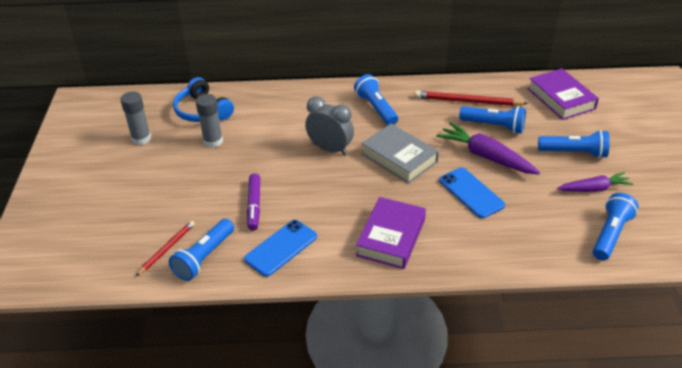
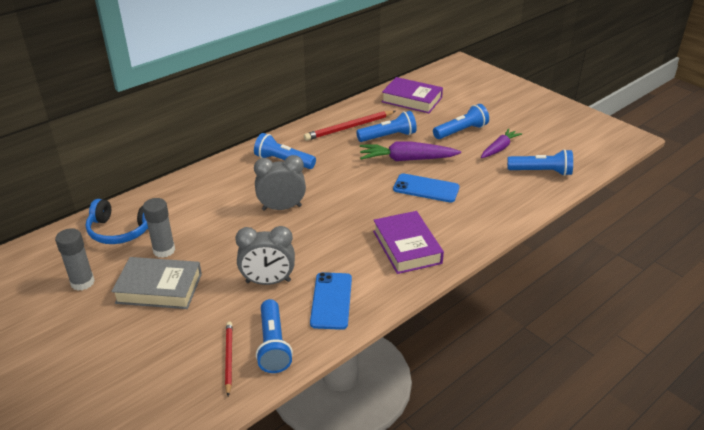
camera: 40 degrees left, 5 degrees down
(254, 205) = (268, 281): purple marker -> grey clock
(399, 158) = (345, 189): grey book -> grey book (159, 288)
(610, 234) = (541, 172): blue flashlight -> blue flashlight turned 105 degrees clockwise

